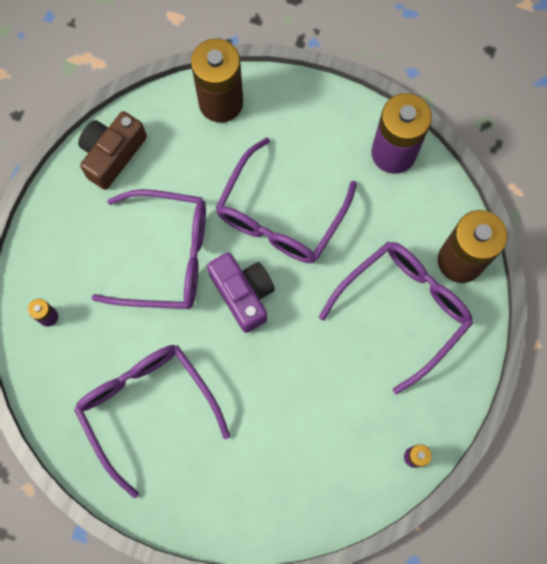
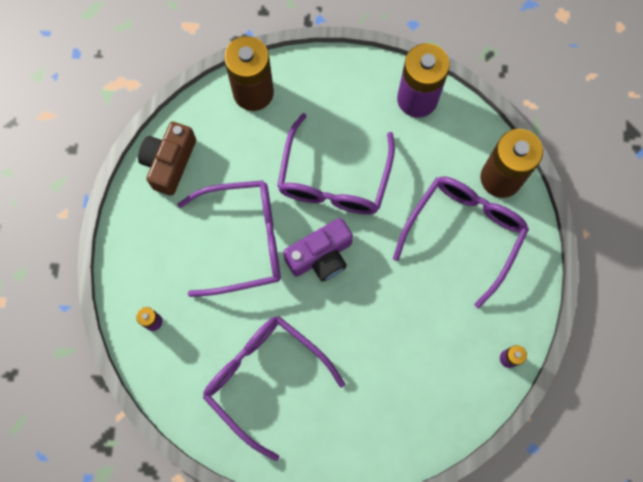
camera: 15 degrees left, 0 degrees up
(243, 294) = (321, 256): purple camera -> purple camera turned 105 degrees clockwise

